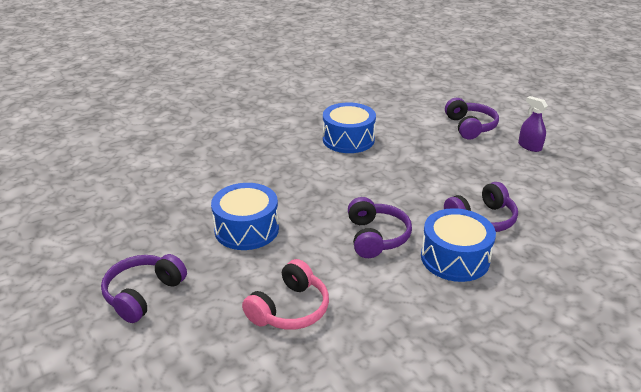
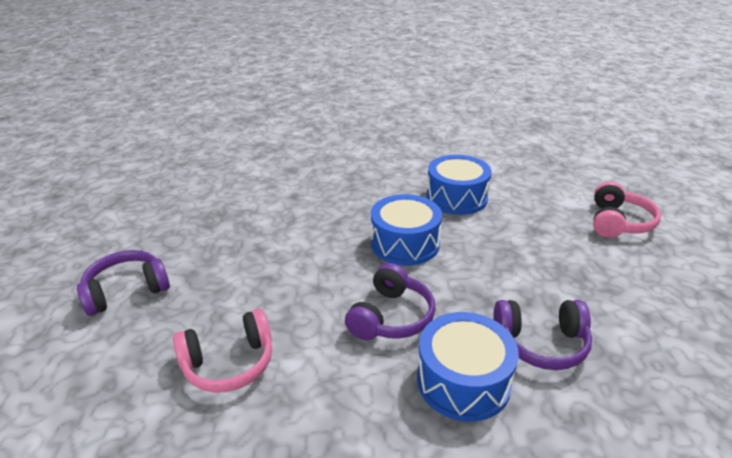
camera: 30 degrees right, 0 degrees up
(246, 229) = (271, 260): blue drum -> blue drum (405, 243)
(470, 127) = (618, 222): purple headphones -> pink headphones
(529, 146) = (687, 270): purple spray bottle -> none

